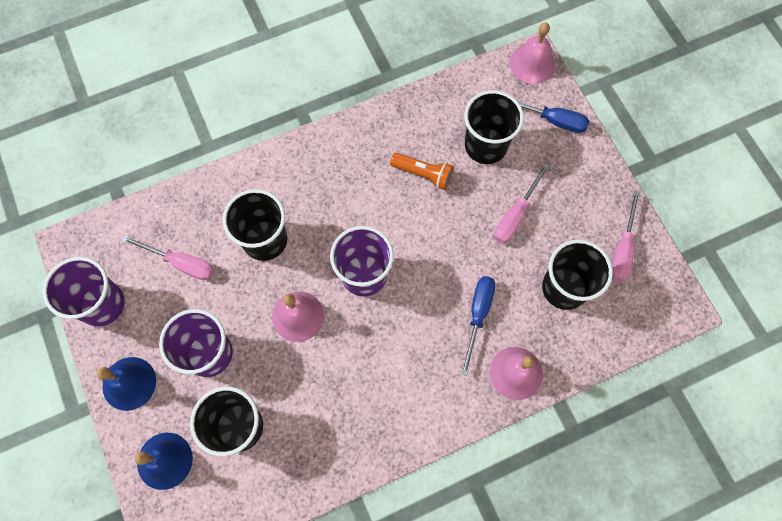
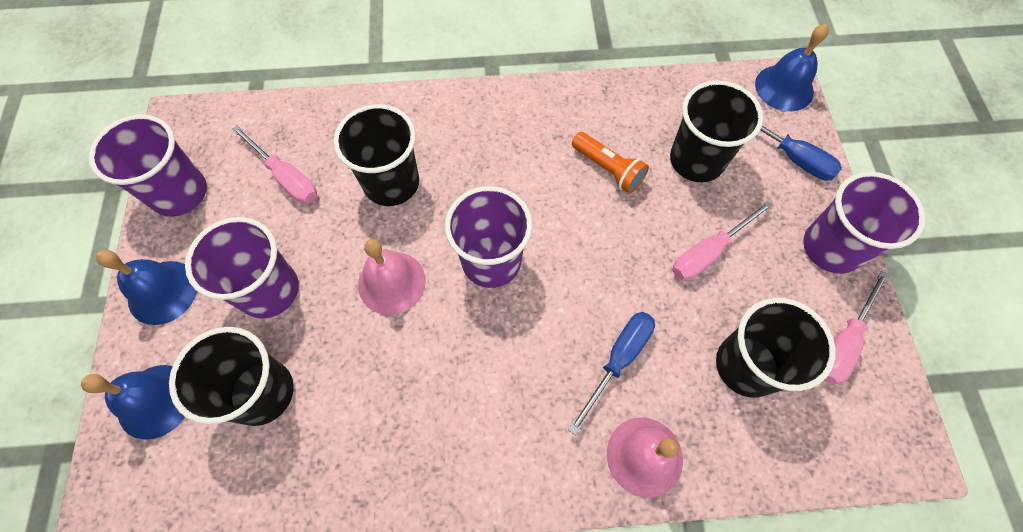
camera: 20 degrees right, 5 degrees down
(532, 63) = (784, 87): pink bell -> blue bell
(598, 182) = (831, 247): none -> purple cup

